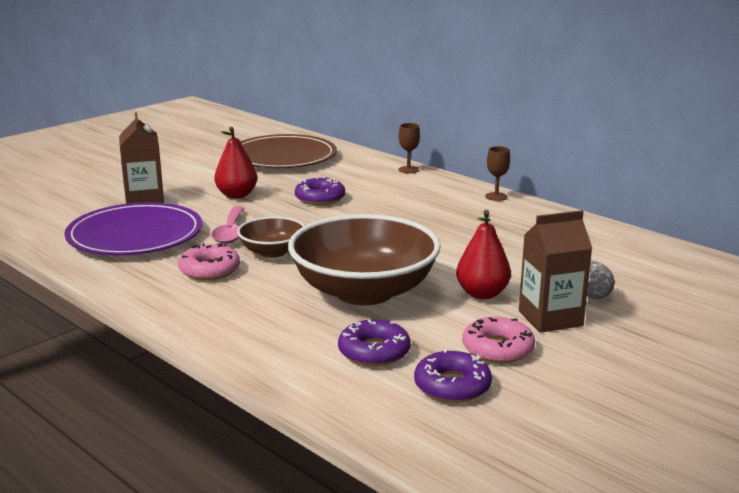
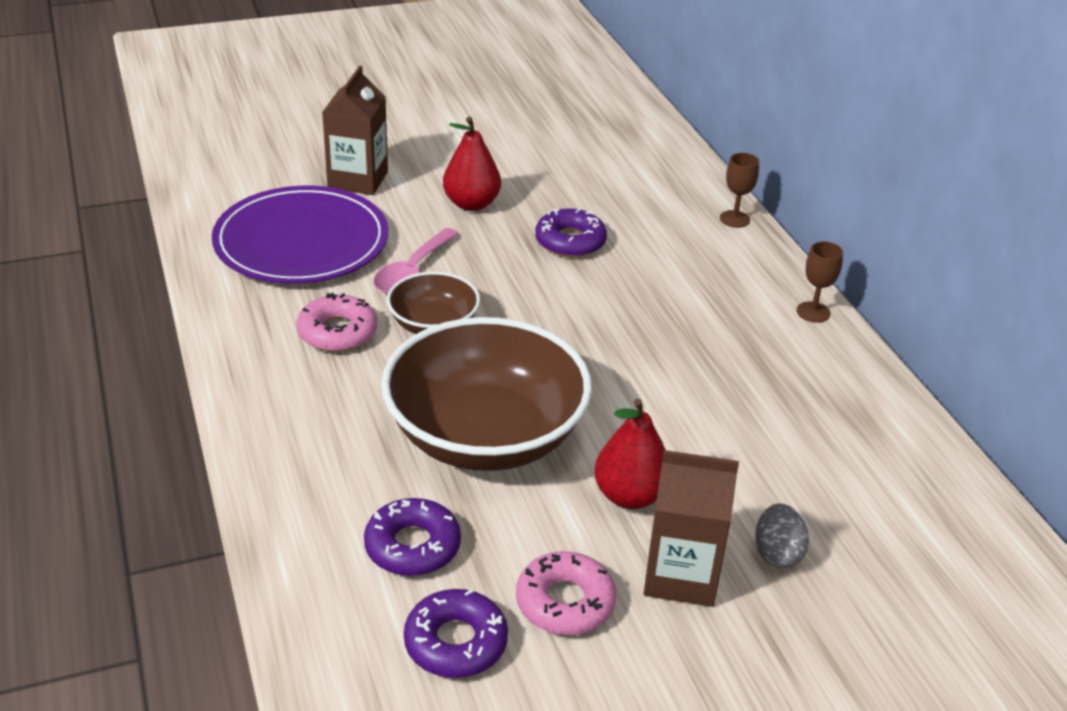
camera: 25 degrees right, 15 degrees up
(283, 157) = (587, 144): brown plate -> none

